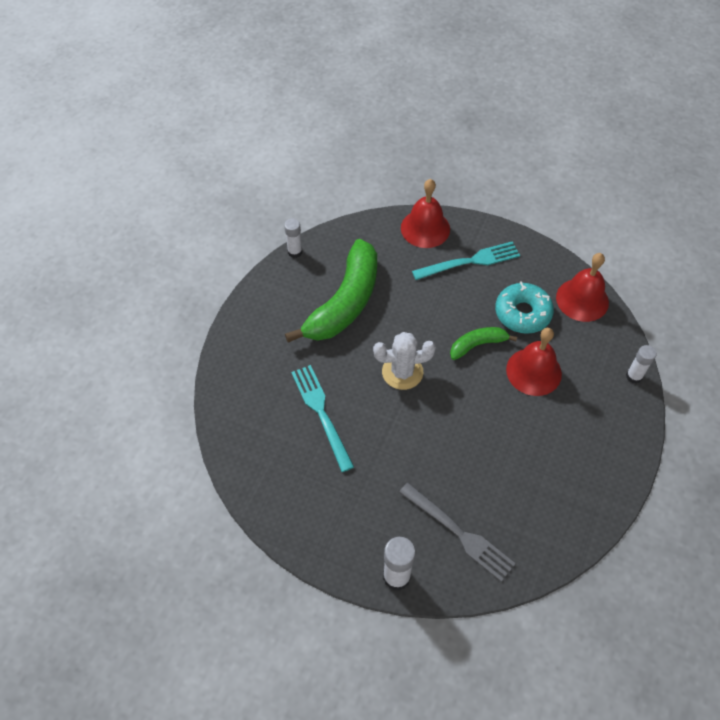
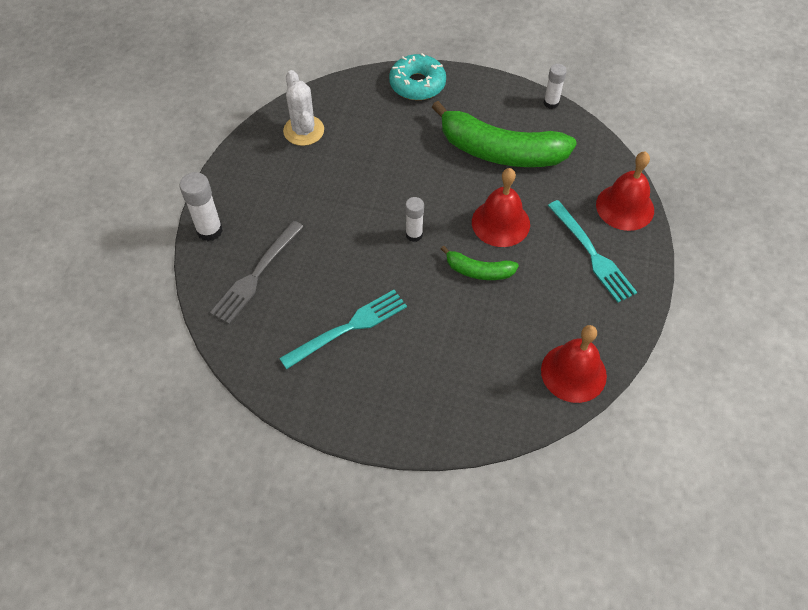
camera: 80 degrees right, 0 degrees up
(321, 412) = (367, 152): turquoise fork -> turquoise fork (349, 327)
(402, 372) = (428, 209): white cactus -> white cactus (303, 131)
(477, 345) = (478, 271): green banana -> green banana turned 135 degrees clockwise
(522, 313) = (534, 311): turquoise donut -> turquoise donut (417, 84)
(533, 371) = (457, 327): red bell -> red bell (500, 223)
(634, 376) = (475, 432): white glue stick -> white glue stick (414, 234)

